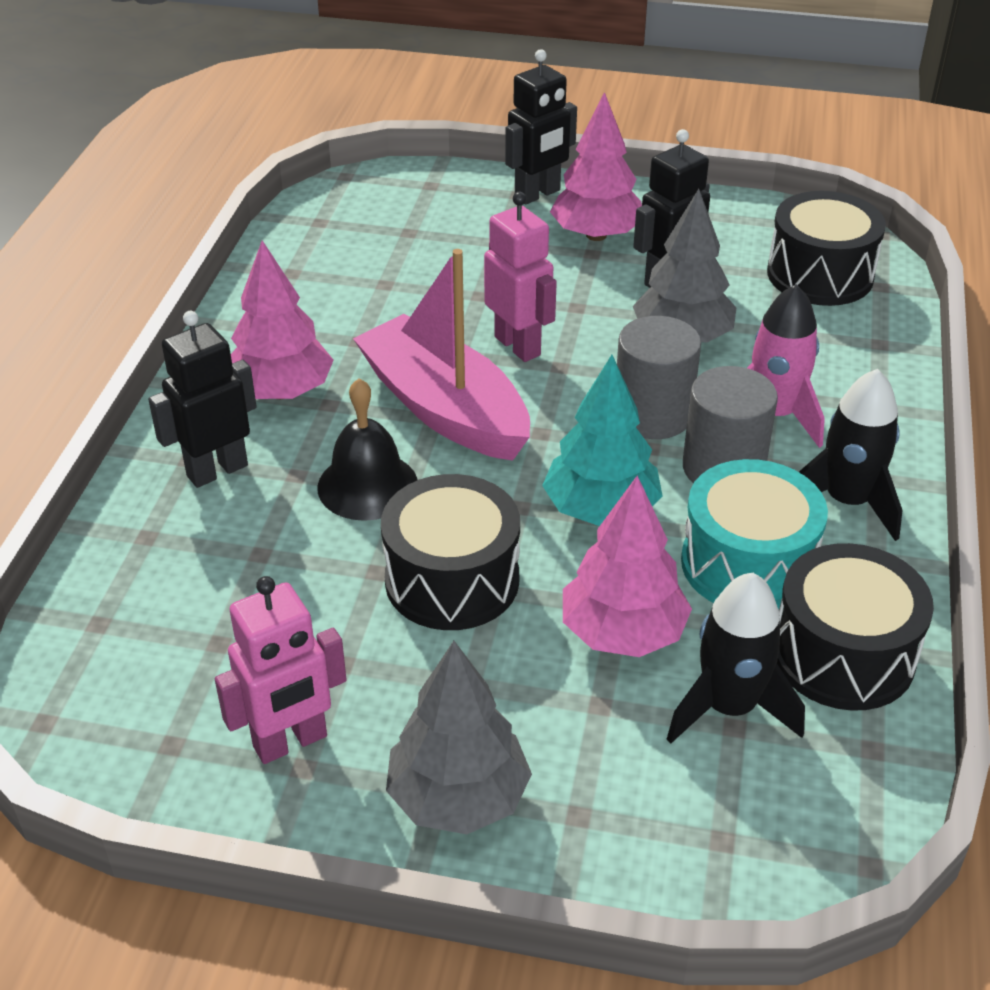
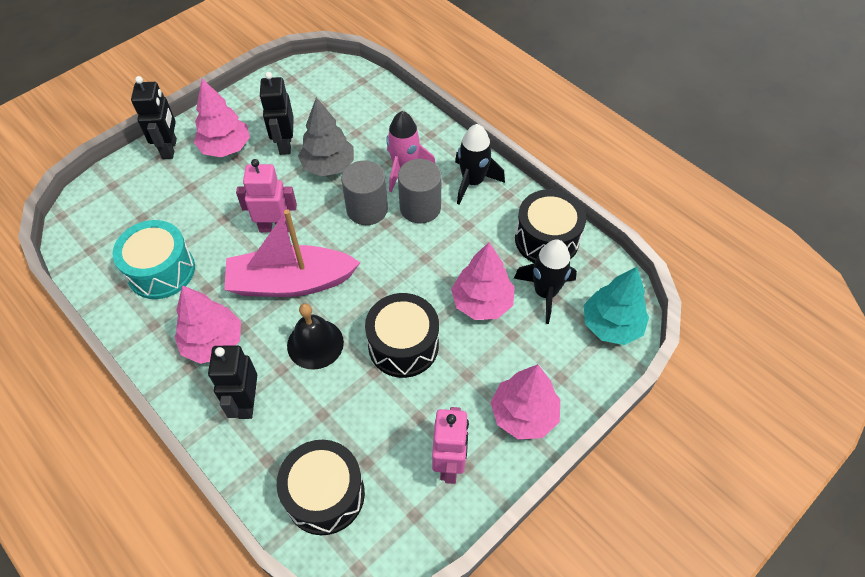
camera: 55 degrees left, 15 degrees up
(458, 797) = (523, 414): grey tree -> pink tree
(601, 510) = (408, 265): turquoise tree -> turquoise tree (611, 325)
(747, 564) = (479, 236): turquoise drum -> turquoise drum (161, 271)
(820, 275) = (335, 93): black drum -> black drum (325, 494)

